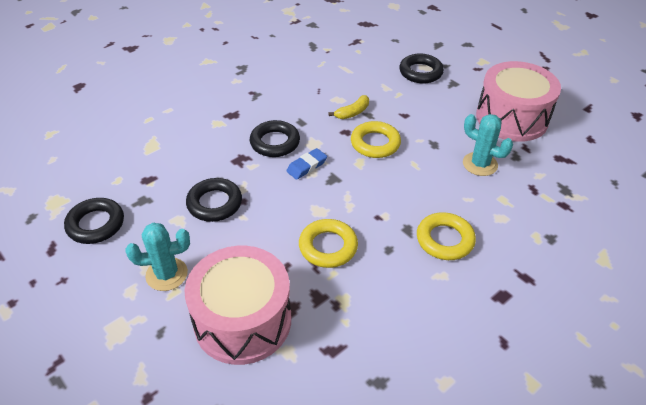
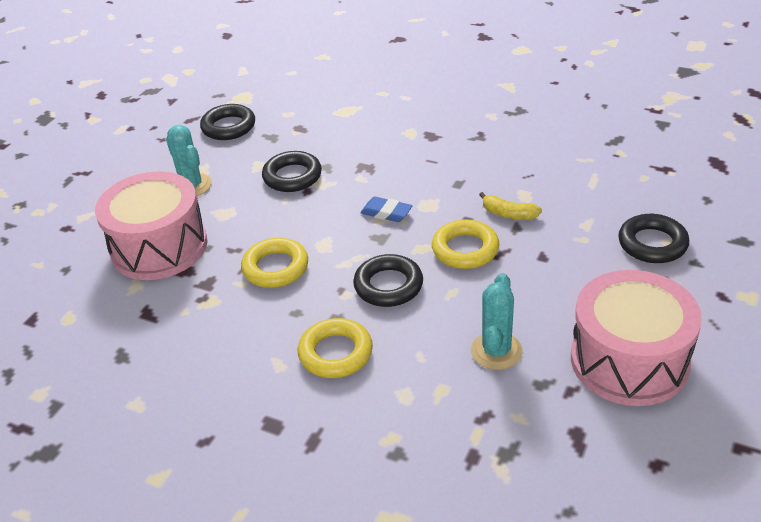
camera: 70 degrees right, 5 degrees down
(275, 142) = (408, 178): black ring -> black ring (388, 285)

